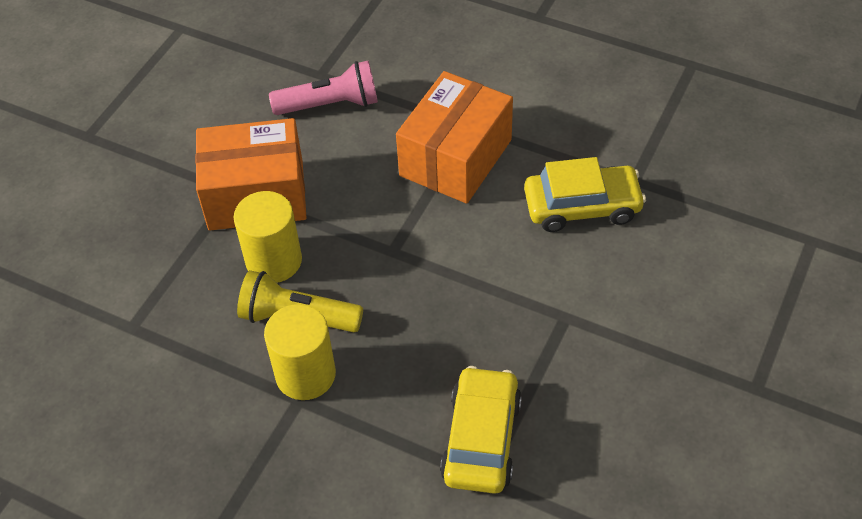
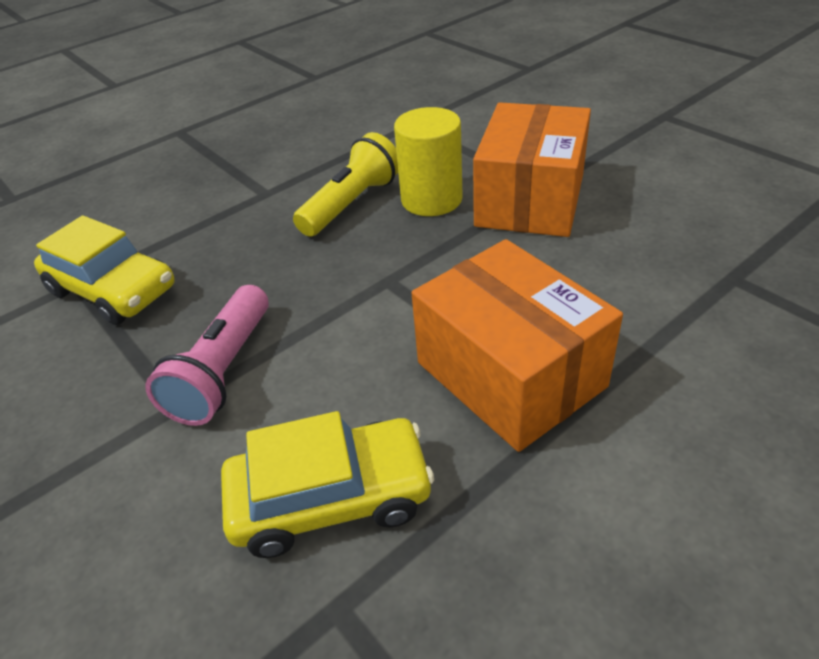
camera: 115 degrees right, 10 degrees down
(305, 374) = (286, 199): yellow cylinder -> none
(330, 104) = (665, 276): pink flashlight -> pink flashlight (224, 371)
(582, 206) = (331, 498): yellow car -> yellow car turned 120 degrees counterclockwise

